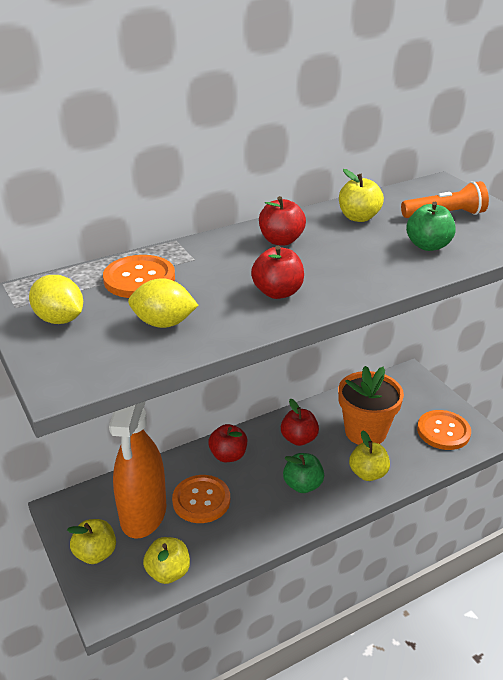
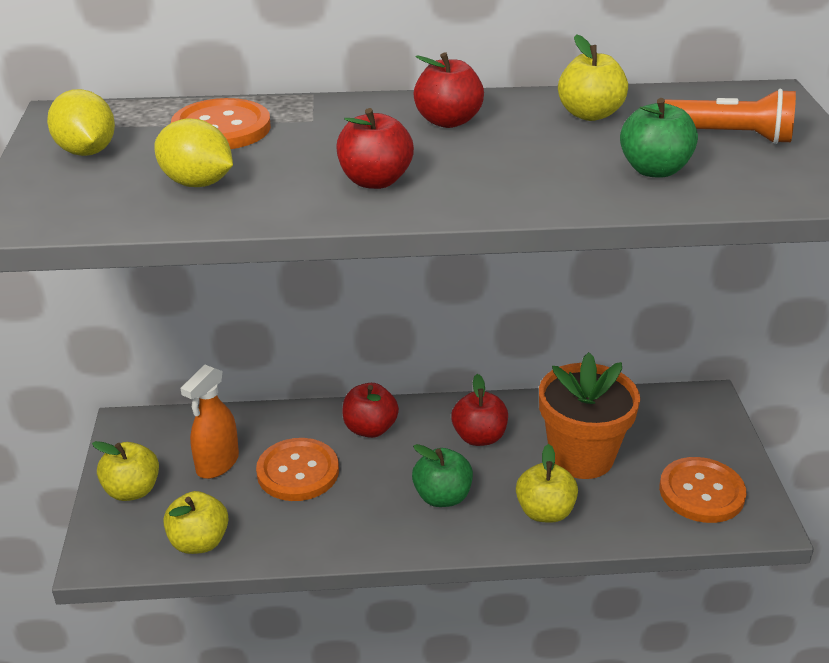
camera: 25 degrees right, 0 degrees up
(143, 514) = (217, 464): orange spray bottle -> orange spray bottle, size x0.55

